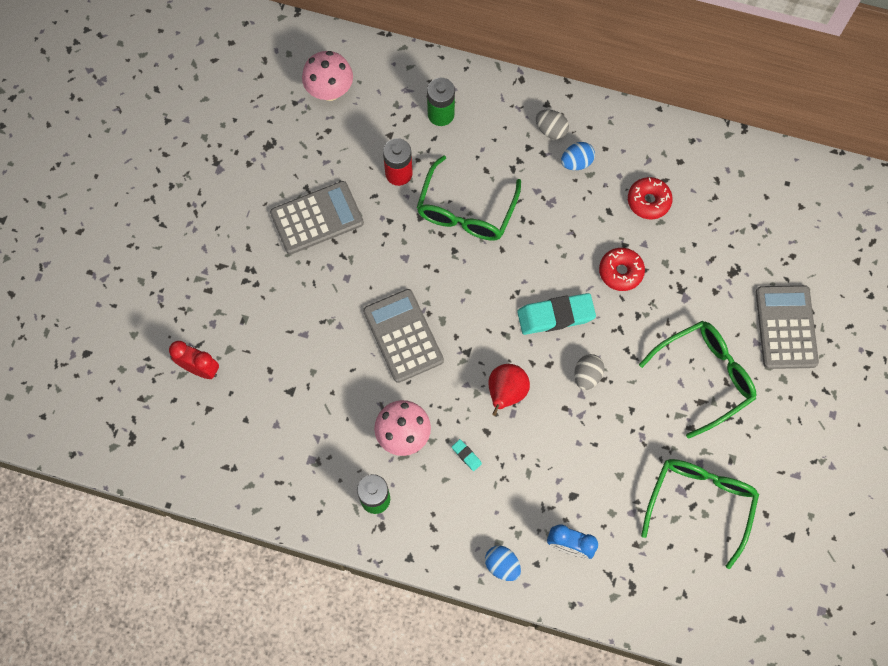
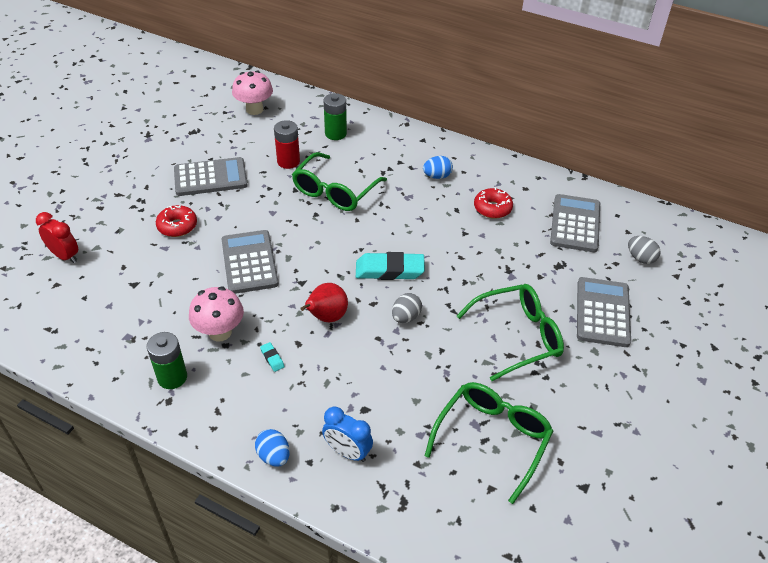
camera: 10 degrees right, 25 degrees down
(551, 130) = (421, 155): grey egg -> grey egg (640, 258)
(620, 272) = (456, 250): red donut -> red donut (177, 226)
(743, 206) = (575, 224): none -> grey calculator

